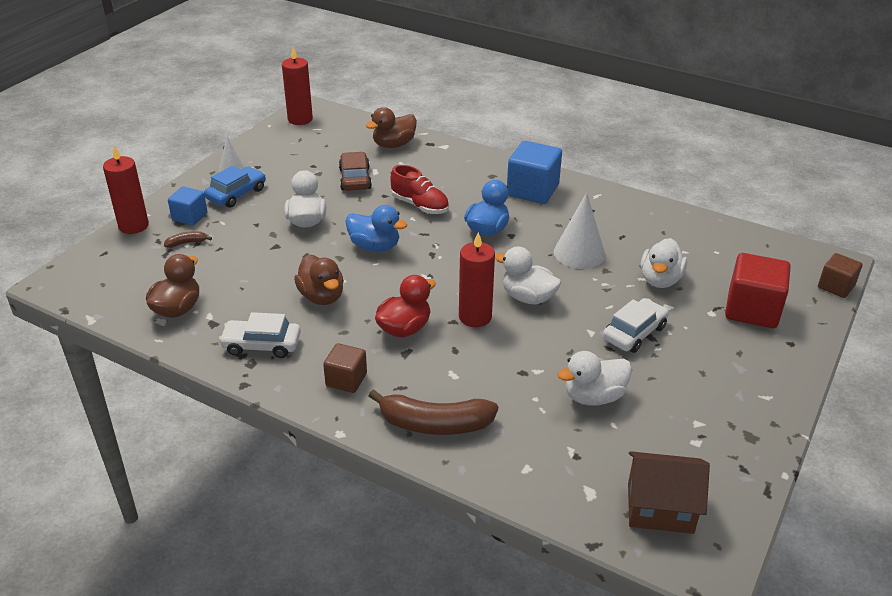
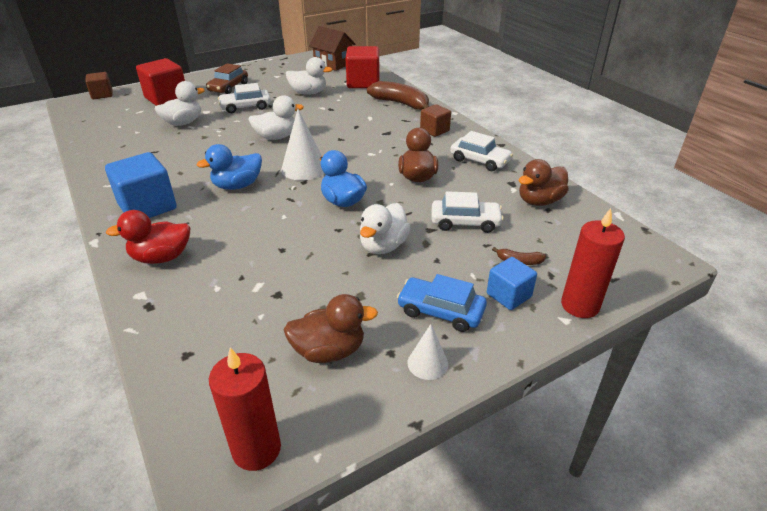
camera: 150 degrees left, 0 degrees up
(236, 194) = (440, 311): blue car -> blue car turned 45 degrees clockwise
(246, 262) = (465, 222): none -> white car
(355, 179) = (290, 282): brown car -> brown car (228, 87)
(393, 145) = (190, 322): brown duck -> brown duck (329, 351)
(404, 329) = (375, 143): red duck -> red duck (161, 257)
(420, 205) = (262, 226): red shoe -> none
(475, 317) = (324, 137): red candle -> none
(528, 297) = (277, 137): white duck -> white duck turned 75 degrees counterclockwise
(543, 461) = (363, 83): none -> red cube
(579, 253) = (201, 150): white cone -> white cone (304, 168)

